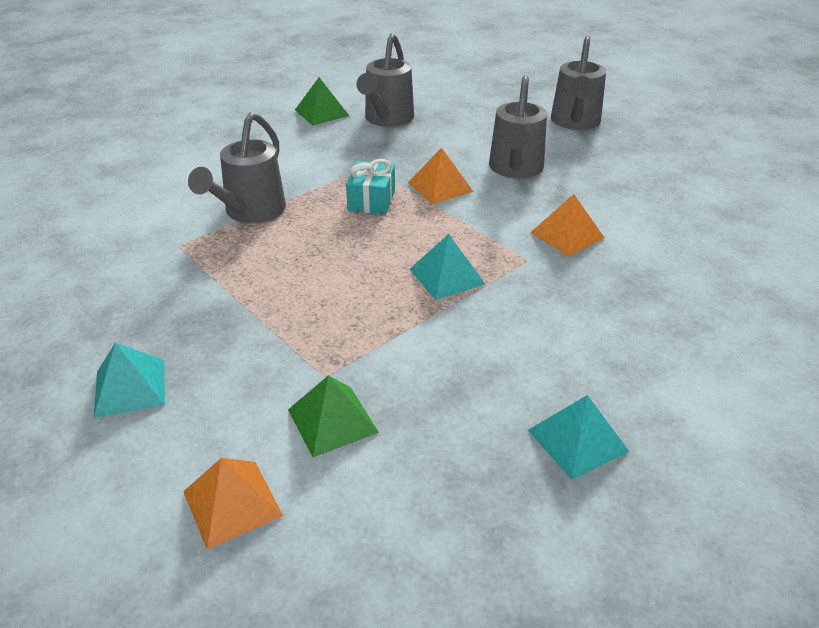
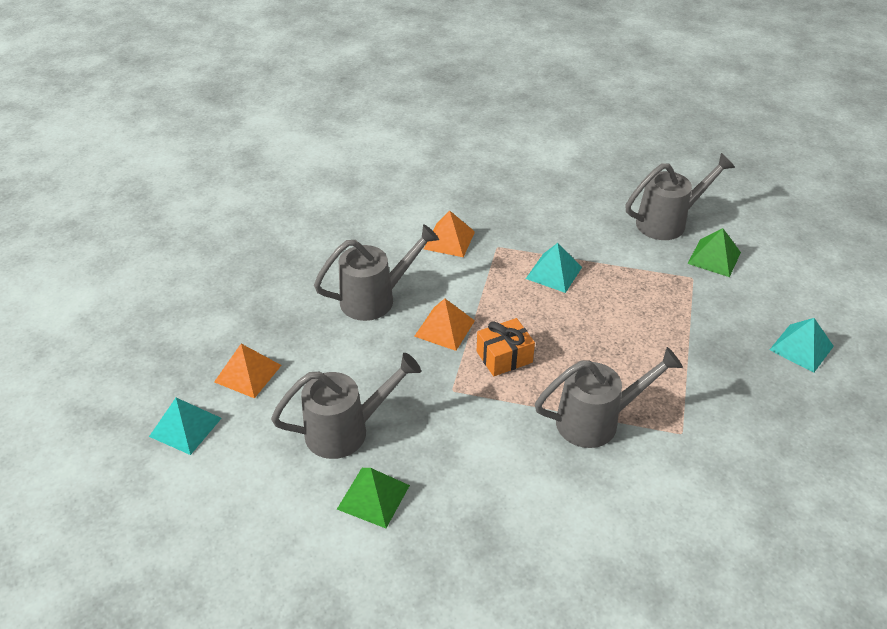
camera: 125 degrees left, 5 degrees up
(232, 503) = (794, 262): orange pyramid -> orange pyramid (248, 373)
(371, 200) = (504, 357): turquoise gift -> orange gift
(575, 122) = (250, 297): grey watering can -> grey watering can (667, 222)
(577, 440) = (624, 181): turquoise pyramid -> turquoise pyramid (185, 427)

